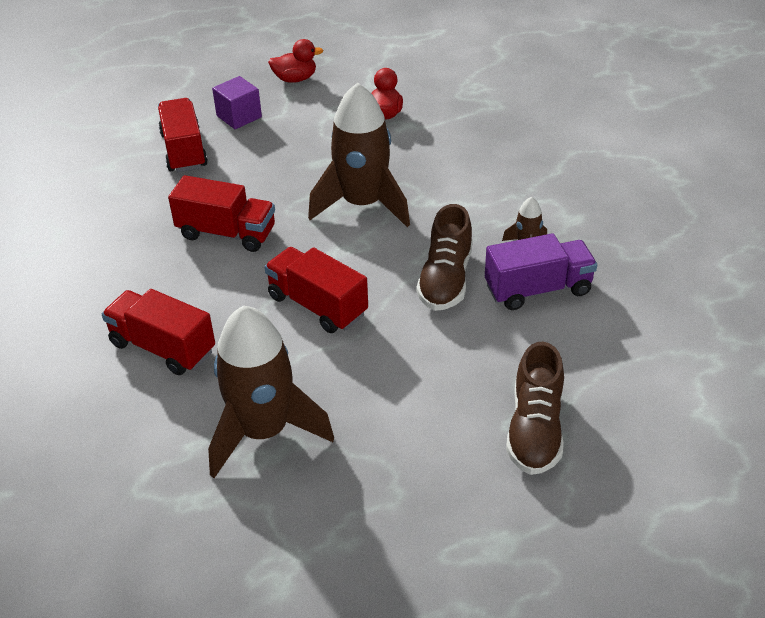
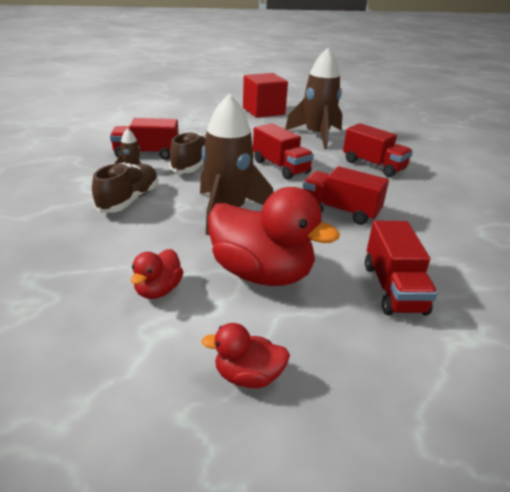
camera: 170 degrees left, 10 degrees down
(239, 116) = (333, 322): purple cube -> none
(303, 142) = (262, 273): none -> red duck
(406, 533) = (263, 111): none -> red cube
(535, 429) = (195, 121): brown shoe -> brown shoe (129, 200)
(538, 289) = (147, 154): purple truck -> red truck

